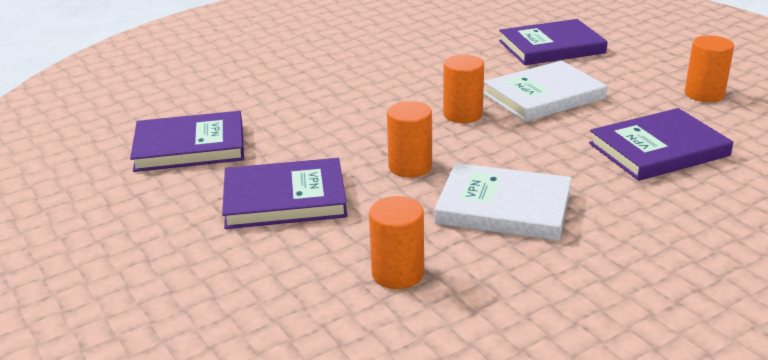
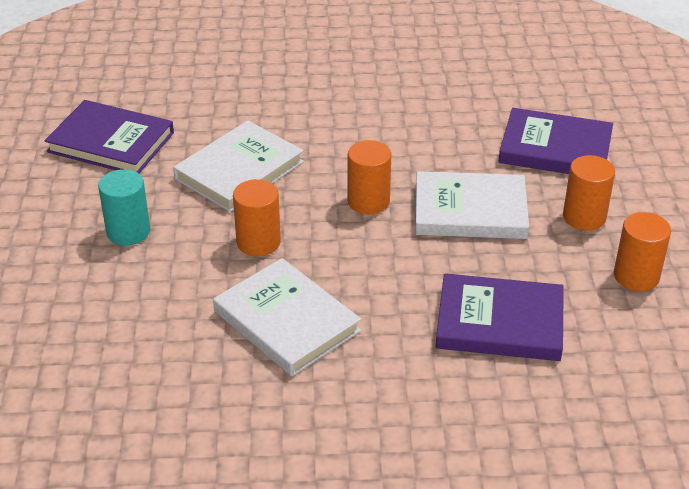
camera: 30 degrees right, 10 degrees up
(285, 199) = (128, 232): purple book -> turquoise cylinder
(332, 129) = (239, 170): none -> white book
(398, 273) = (136, 345): orange cylinder -> orange cylinder (584, 217)

